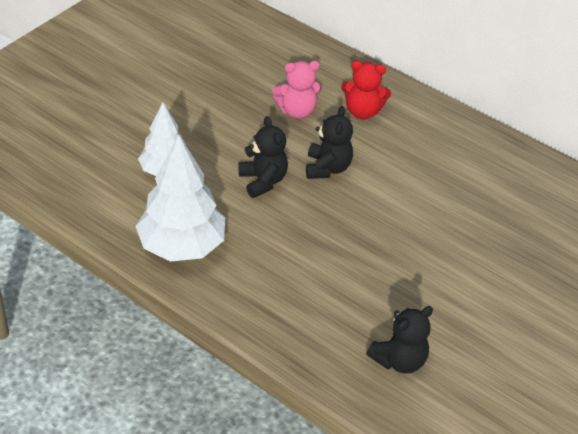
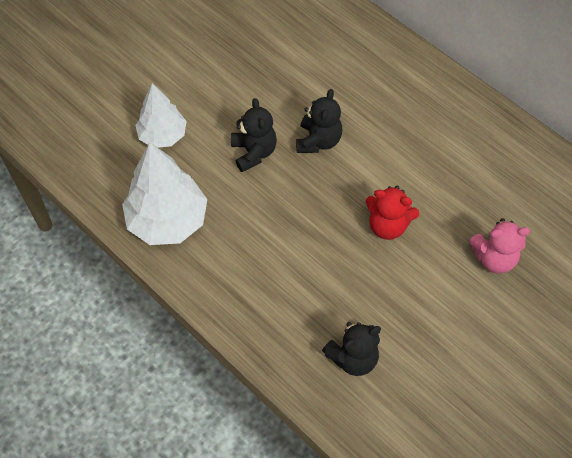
camera: 10 degrees right, 15 degrees up
(297, 111) = (298, 72): pink teddy bear -> pink teddy bear (494, 258)
(362, 112) = (363, 76): red teddy bear -> red teddy bear (388, 225)

